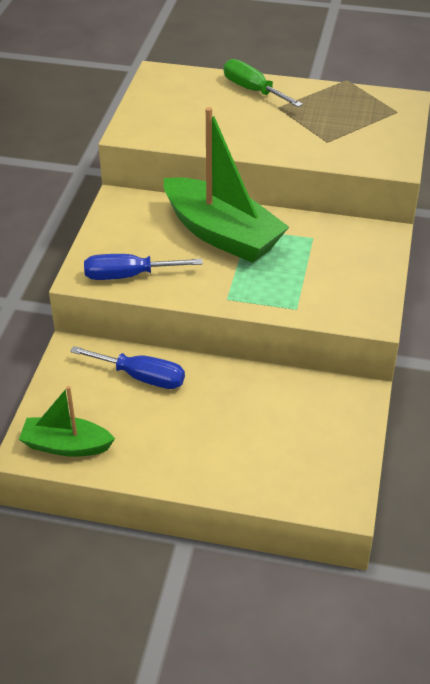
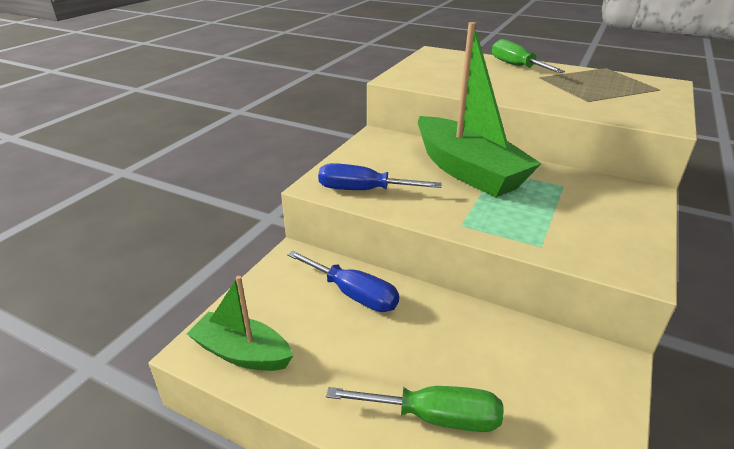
camera: 15 degrees right, 10 degrees down
(233, 461) = (434, 417): none -> green screwdriver

